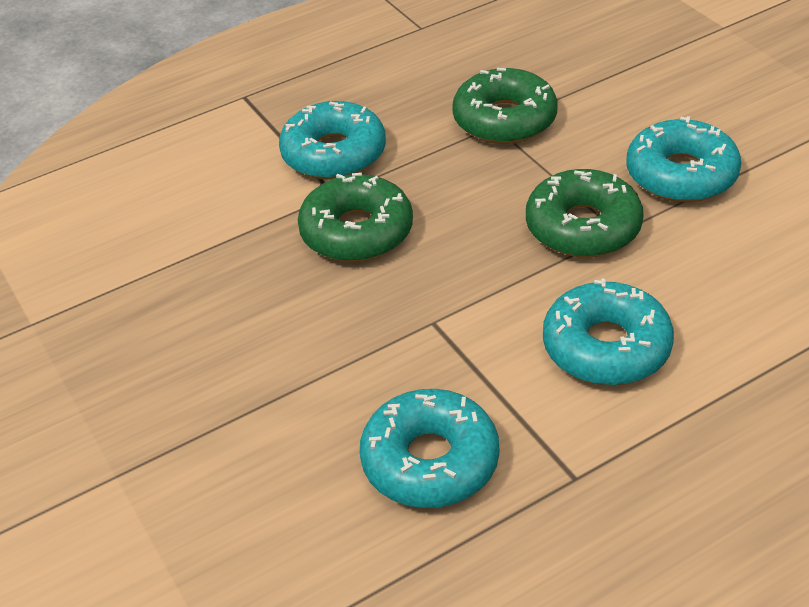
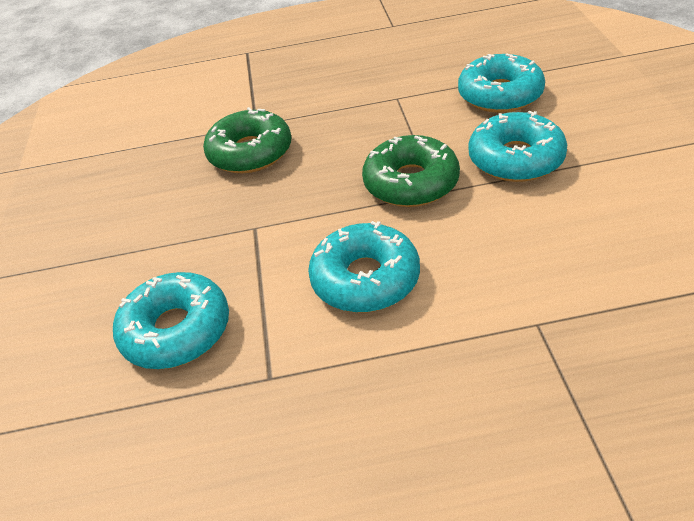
camera: 25 degrees right, 0 degrees up
(334, 154) = (274, 98): turquoise donut -> turquoise donut (500, 95)
(504, 119) = (407, 95): green donut -> none

